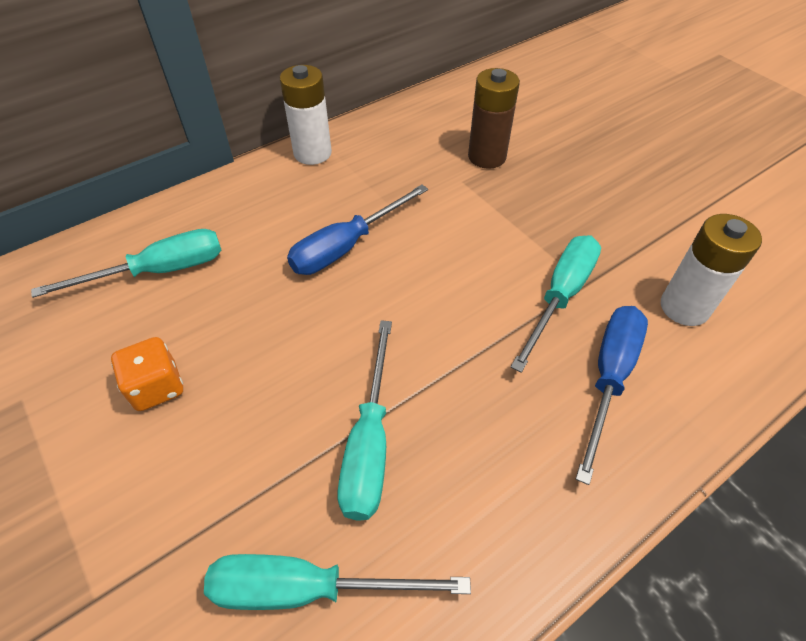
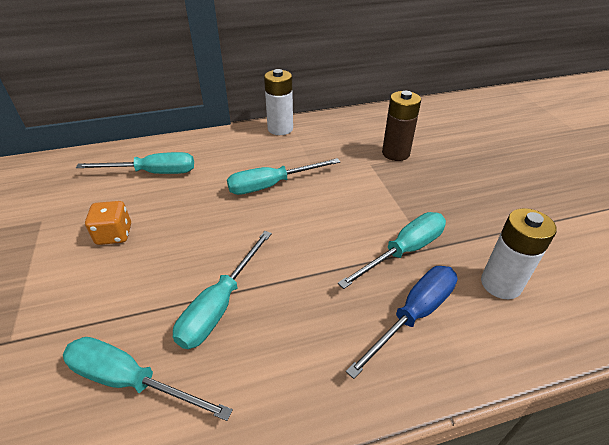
camera: 20 degrees right, 10 degrees down
(347, 246) = (272, 185): blue screwdriver -> turquoise screwdriver

